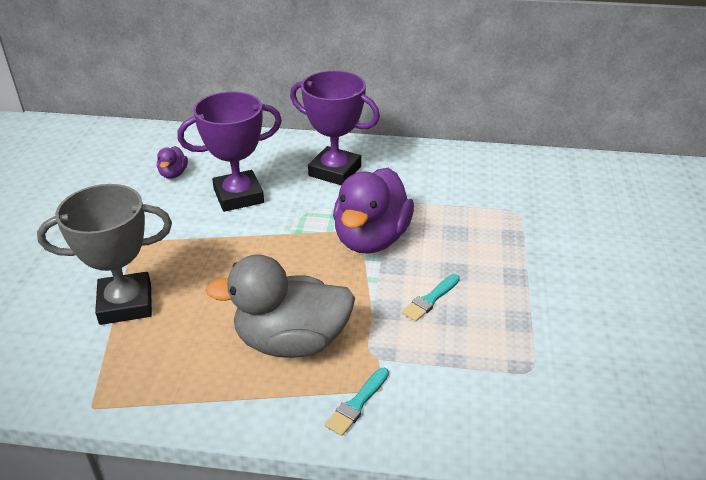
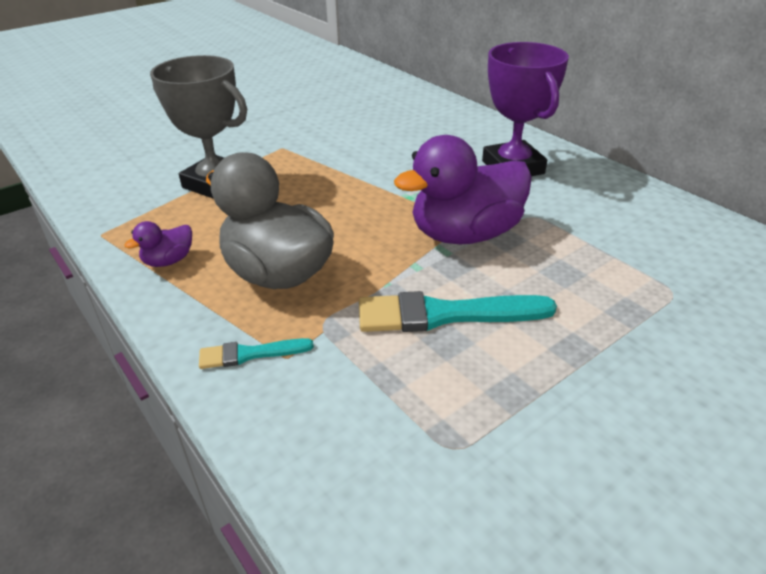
camera: 45 degrees right, 0 degrees up
(173, 174) = (375, 116): purple duck -> purple duck (169, 261)
(238, 196) = (400, 151): purple trophy -> none
(430, 299) = (445, 314): turquoise brush -> turquoise brush, size x1.87

